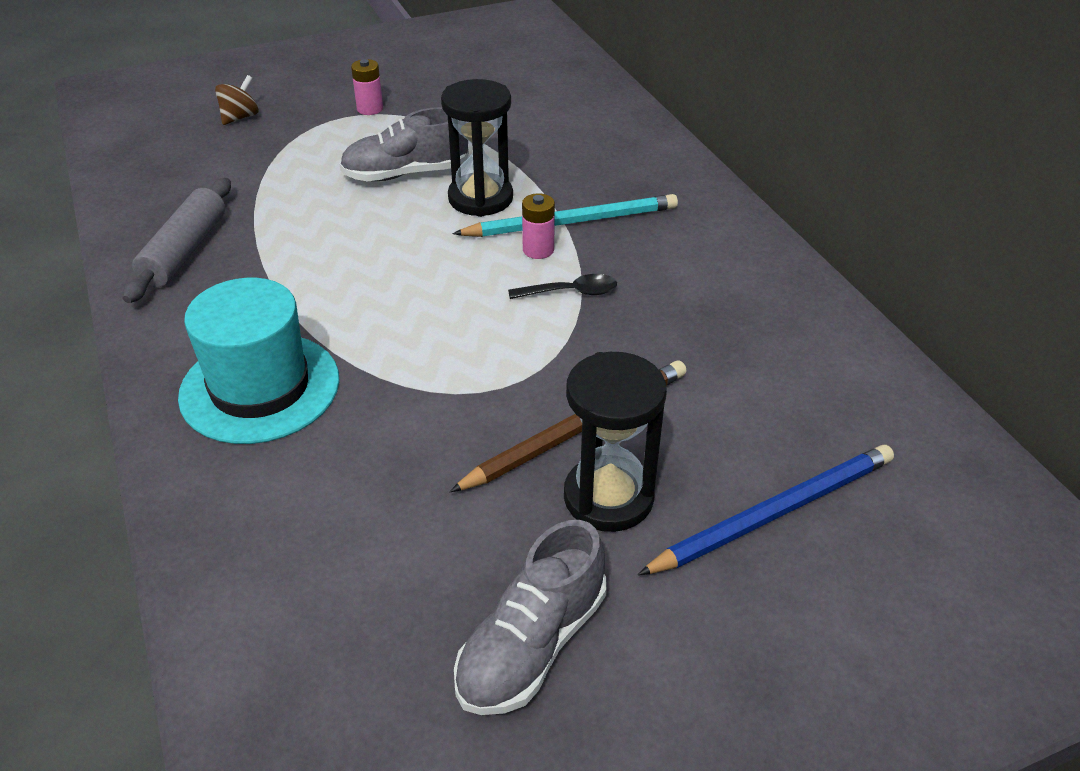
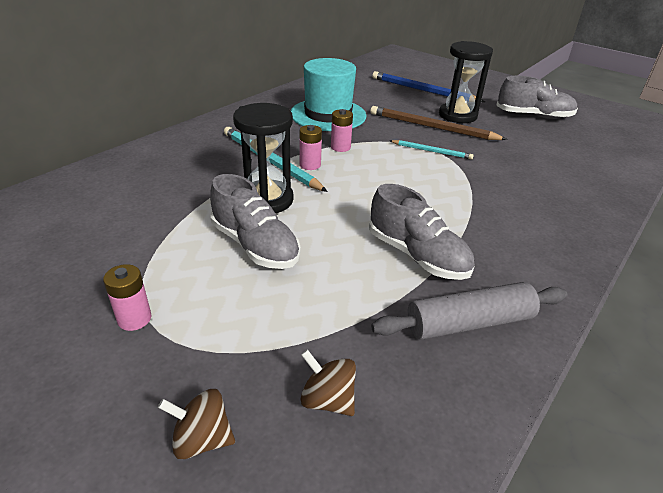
camera: 120 degrees left, 5 degrees down
(209, 163) = (327, 400): none -> brown spinning top
(260, 387) = (528, 215): turquoise hat -> turquoise hat (328, 115)
(292, 260) = (417, 255): none -> grey shoe
(492, 382) = (432, 151): none -> turquoise pencil
(571, 292) = (340, 147): black spoon -> pink battery

